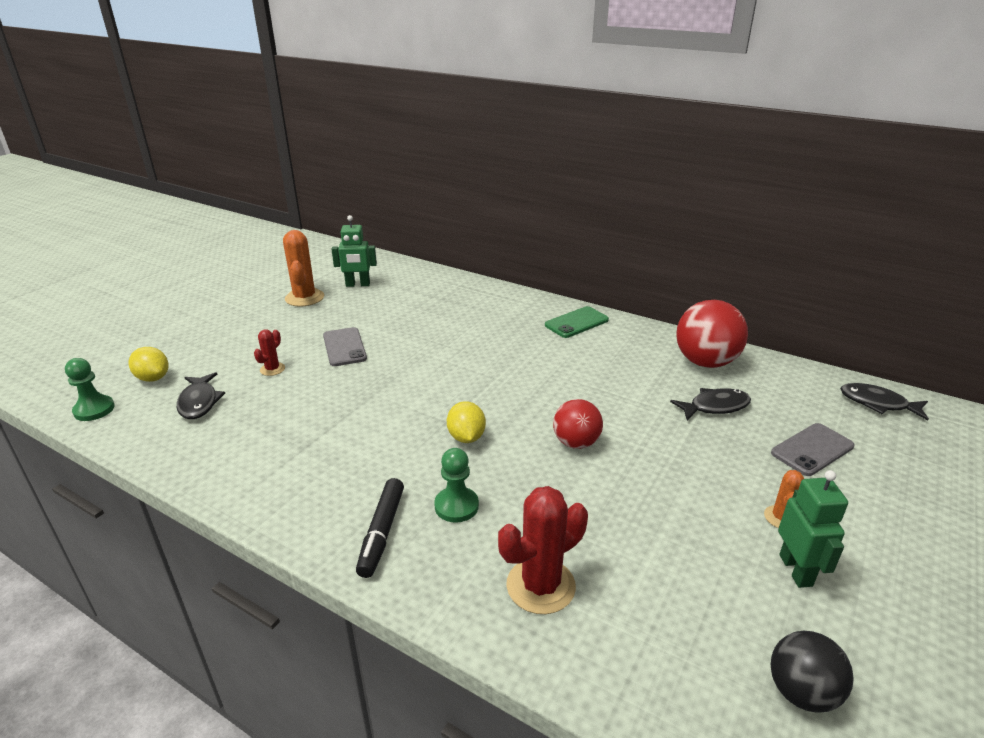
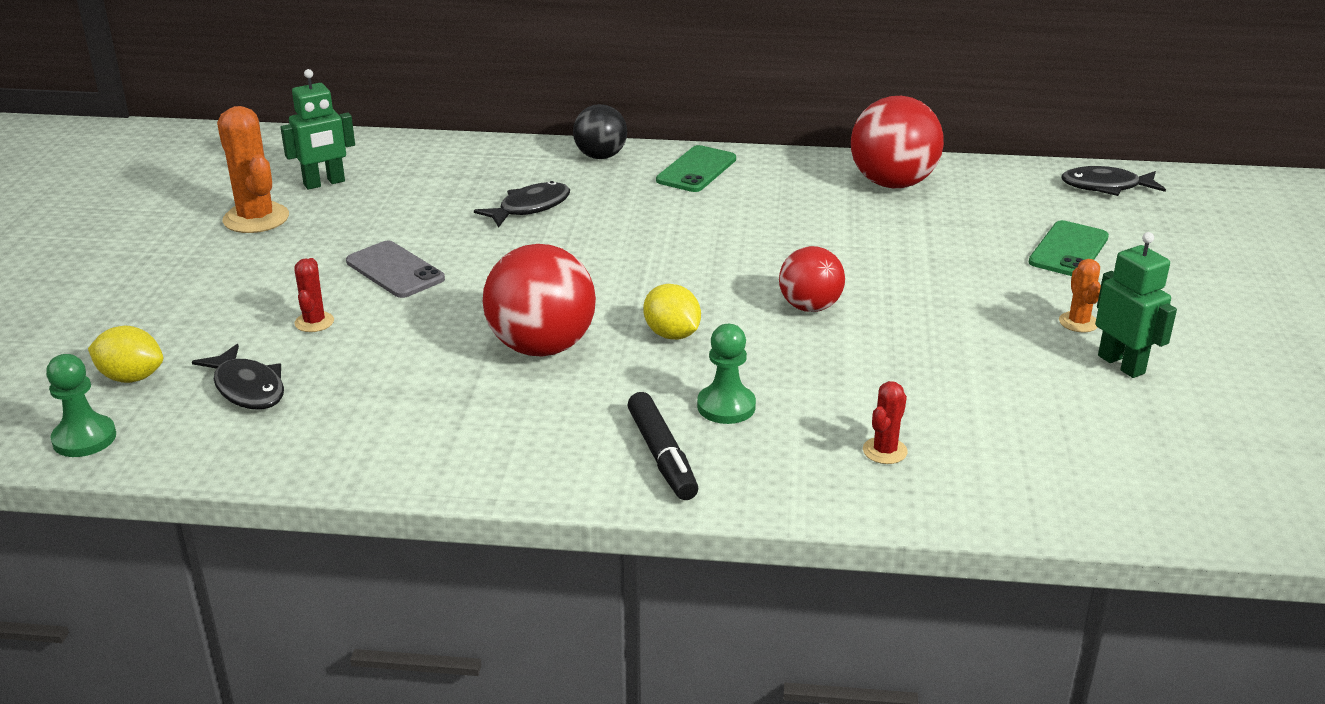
camera: 25 degrees left, 0 degrees up
(379, 423) = (542, 347): none -> red ball
(540, 586) = (885, 451): red cactus -> red cactus, size x0.53
(715, 407) = (938, 230): black fish -> black fish (530, 208)
(801, 692) = (1185, 458): black ball -> black ball (600, 156)
(812, 450) = (1069, 250): grey phone -> green phone

